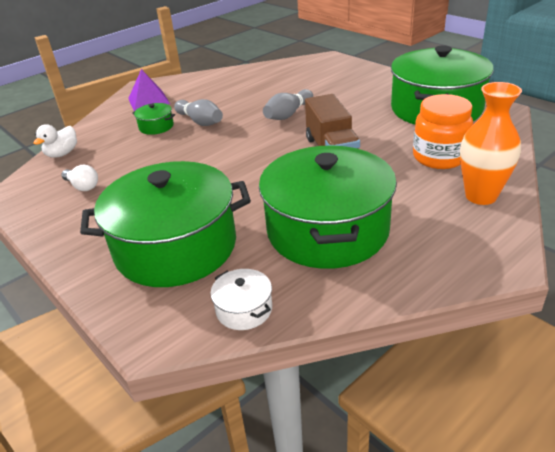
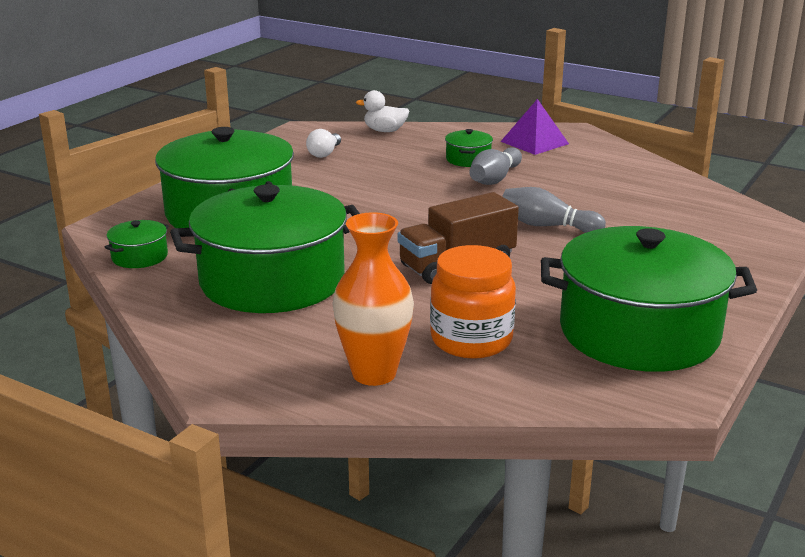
camera: 70 degrees right, 10 degrees down
(244, 309) = (139, 257): white pot -> green pot

